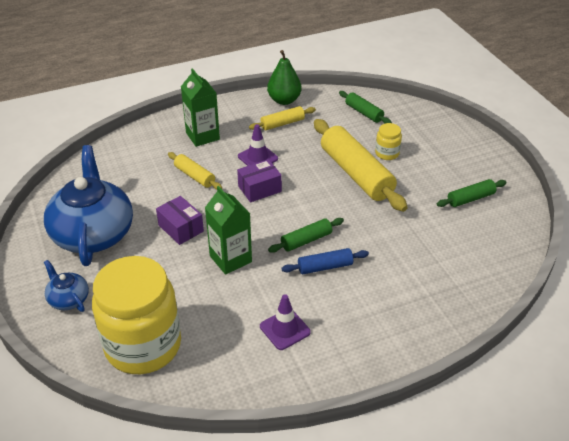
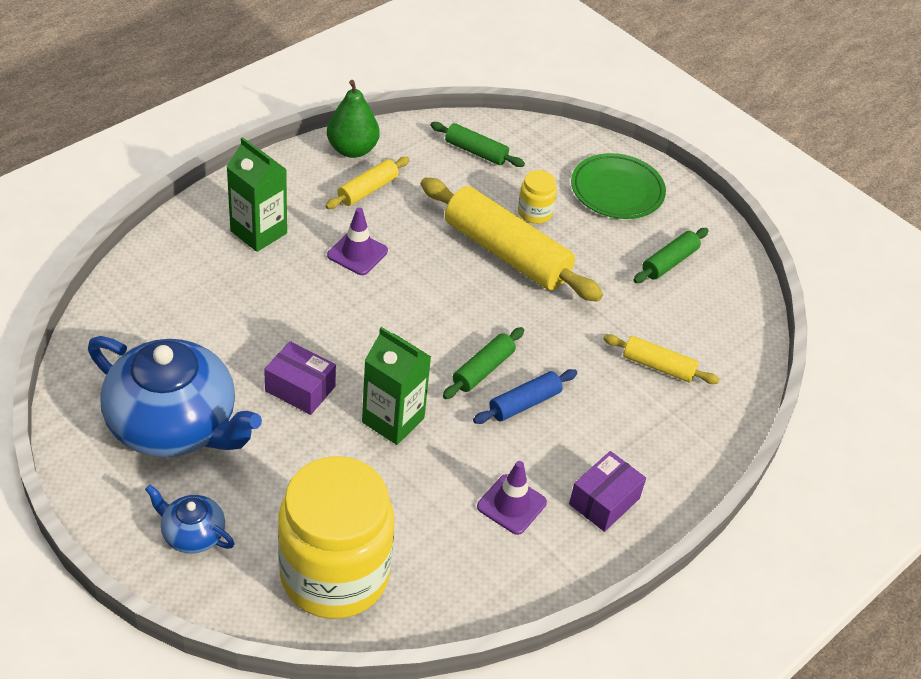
camera: 25 degrees left, 5 degrees up
(93, 233) = (174, 424): blue teapot -> blue teapot turned 150 degrees clockwise
(194, 176) = (279, 301): yellow rolling pin -> yellow rolling pin (658, 366)
(259, 189) = (383, 303): purple box -> purple box (604, 501)
(451, 149) = (617, 191): none -> green plate

